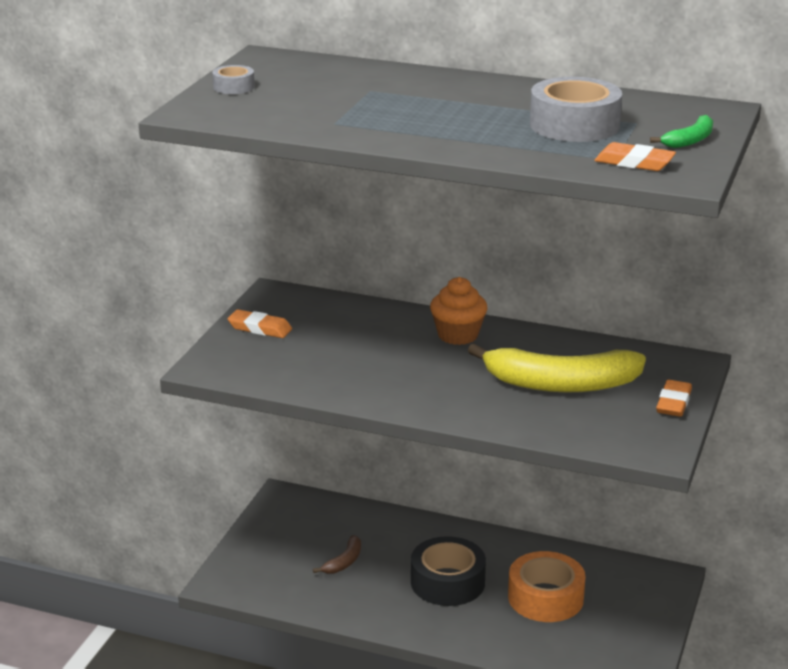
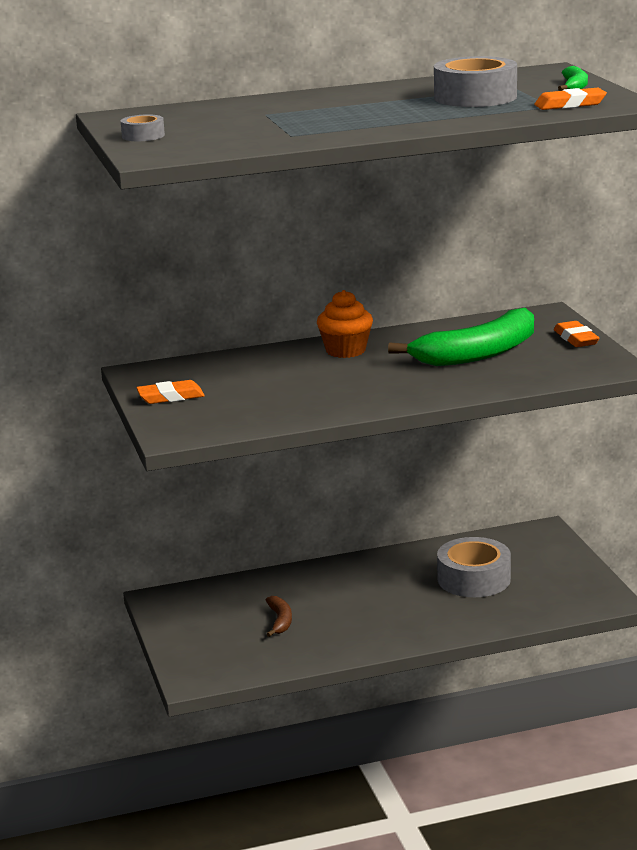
camera: 35 degrees left, 5 degrees down
(447, 582) = (385, 600): black tape -> none
(545, 598) = (474, 579): orange tape -> grey tape
(561, 384) = (478, 354): yellow banana -> green banana

